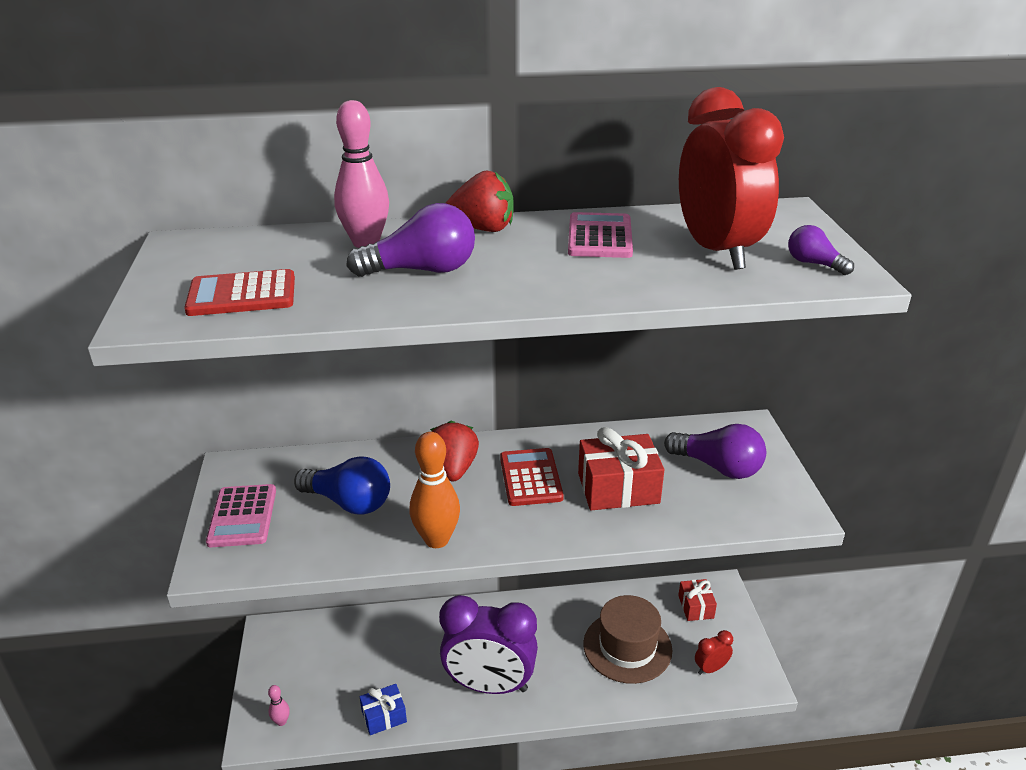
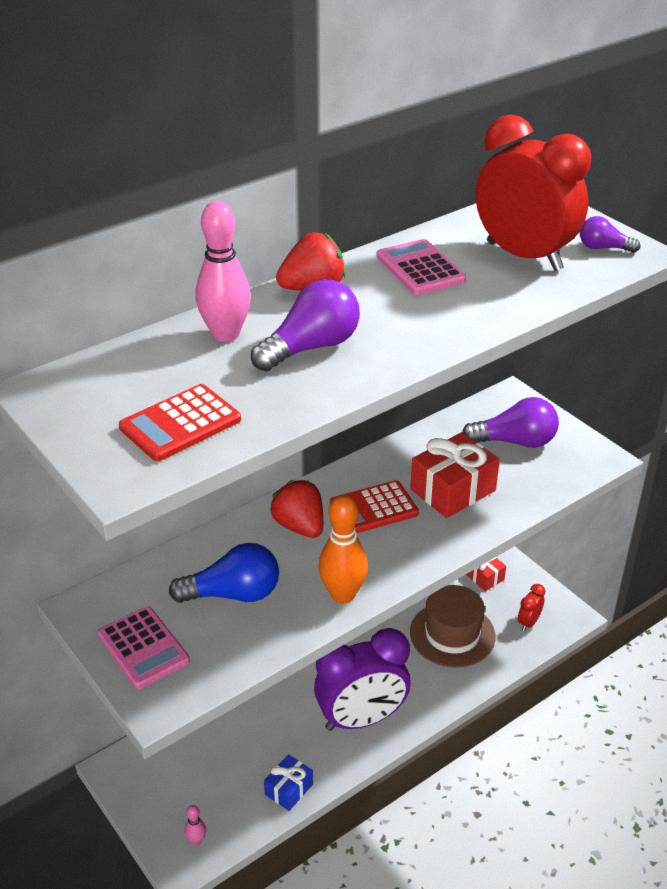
camera: 30 degrees left, 5 degrees up
(530, 478) = (373, 508): red calculator -> red calculator turned 75 degrees counterclockwise

